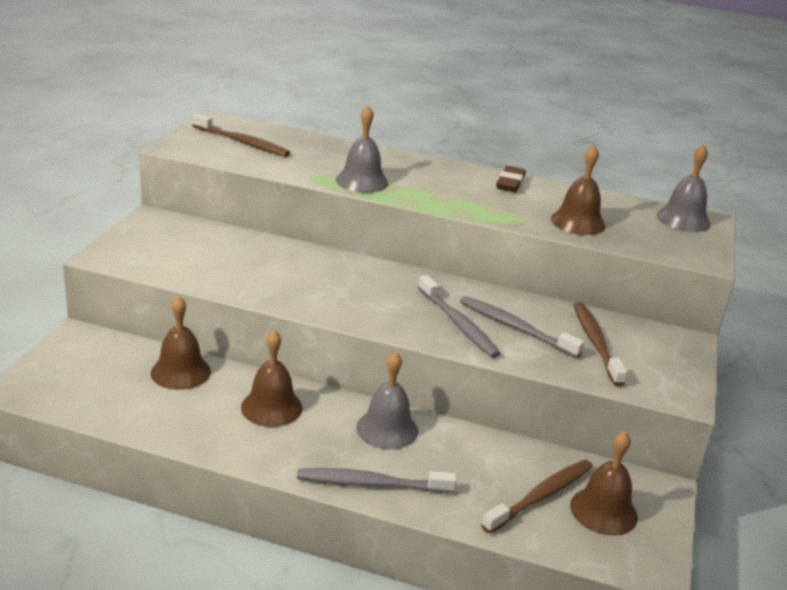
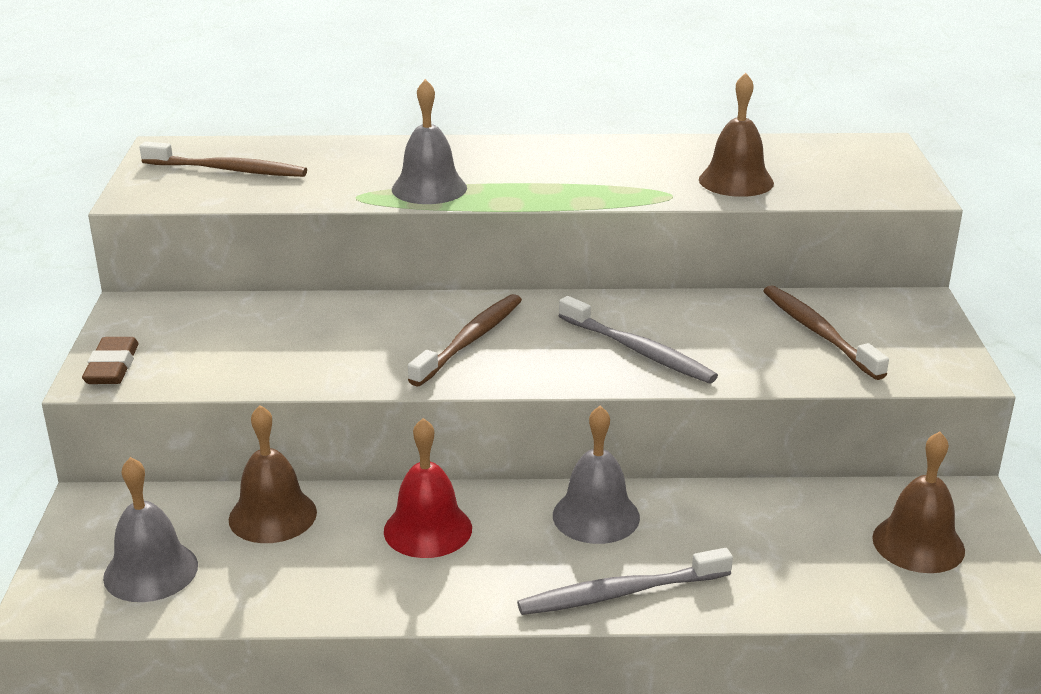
camera: 15 degrees left, 0 degrees up
(271, 407) = (428, 529): brown bell -> red bell
(510, 183) = (619, 149): brown eraser -> brown eraser (112, 367)
(516, 328) = (712, 338): grey toothbrush -> none
(540, 496) = (835, 548): brown toothbrush -> brown toothbrush (469, 341)
(683, 219) = (855, 150): grey bell -> grey bell (151, 571)

